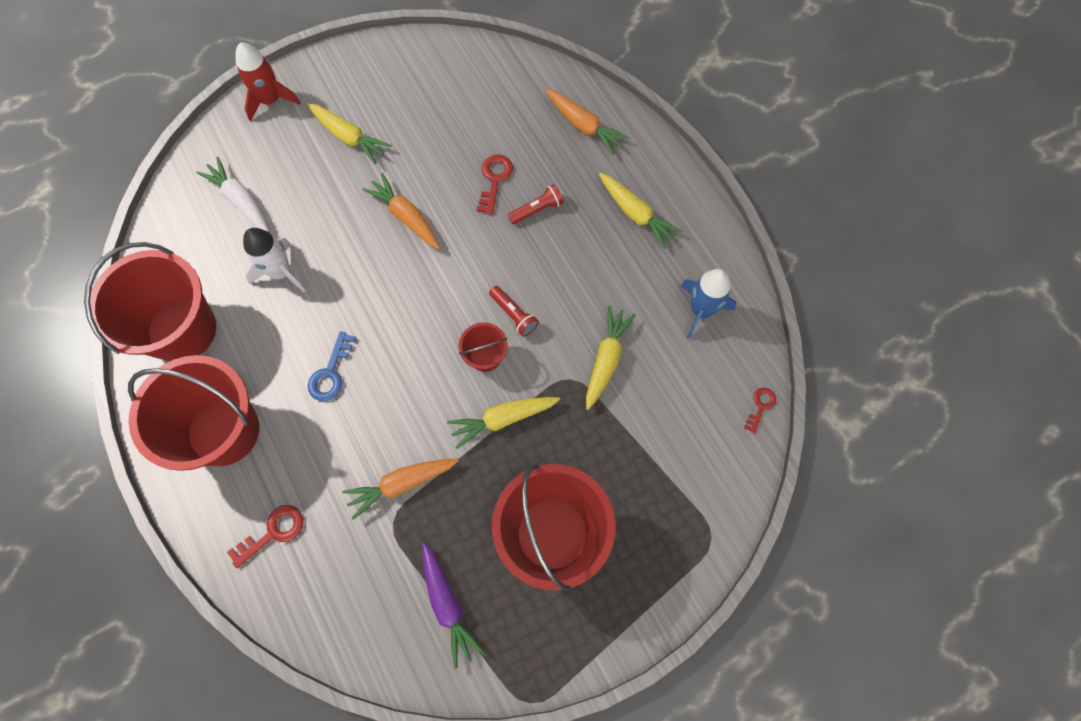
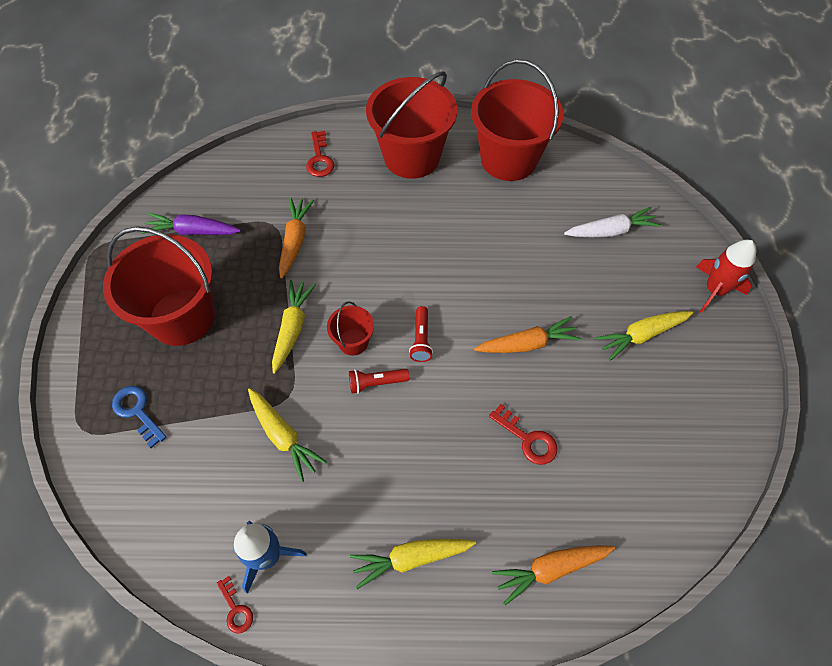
camera: 120 degrees right, 10 degrees down
(281, 272) = (523, 233): white rocket -> none
(331, 373) = (413, 232): blue key -> blue key (137, 411)
(537, 210) = (471, 461): red flashlight -> red flashlight (421, 339)
(760, 406) = (141, 549): red key -> red key (236, 609)

